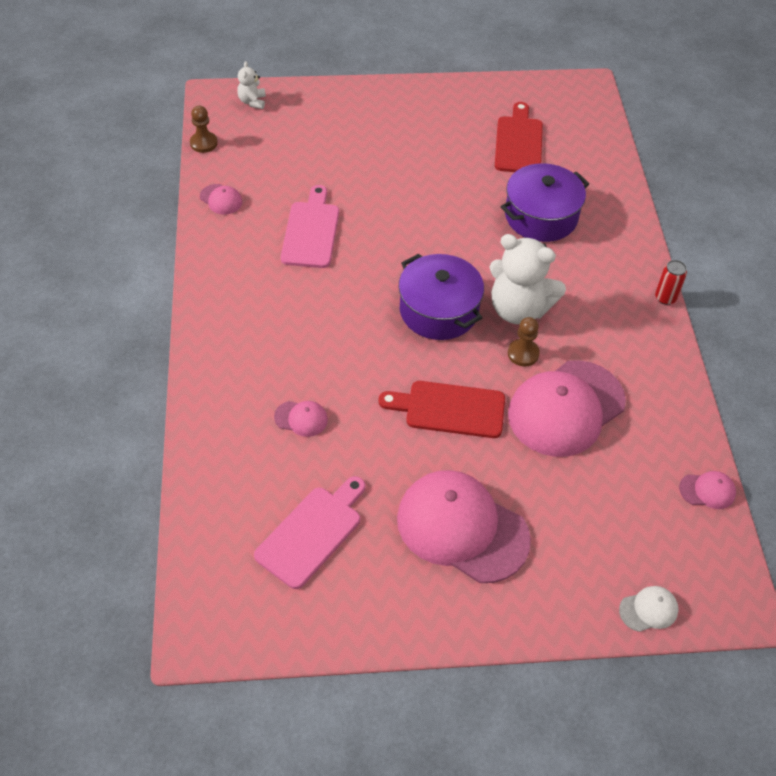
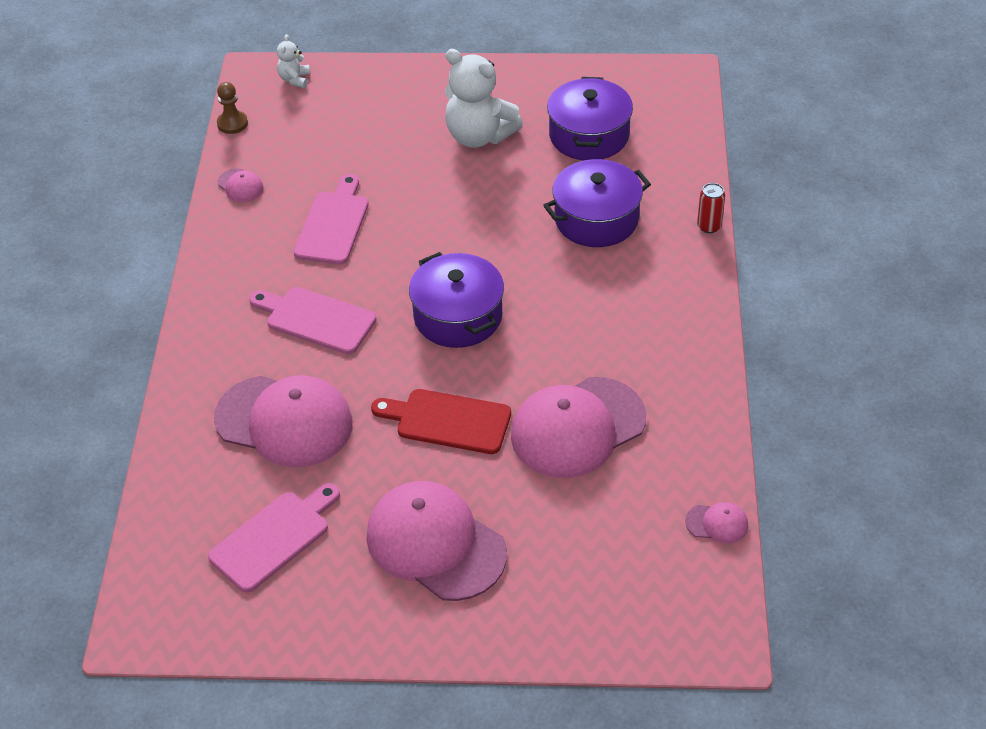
camera: 10 degrees right, 5 degrees down
(301, 418) = (284, 421): pink cap -> pink cap, size x2.40
(312, 320) = (316, 319): none -> pink cutting board
(518, 142) = (589, 135): red cutting board -> purple pot
(518, 309) = (548, 319): white teddy bear -> white teddy bear (479, 136)
(523, 353) = (542, 367): brown pawn -> none
(648, 610) = (621, 640): white cap -> none
(665, 298) = (719, 315): red can -> red can (709, 226)

